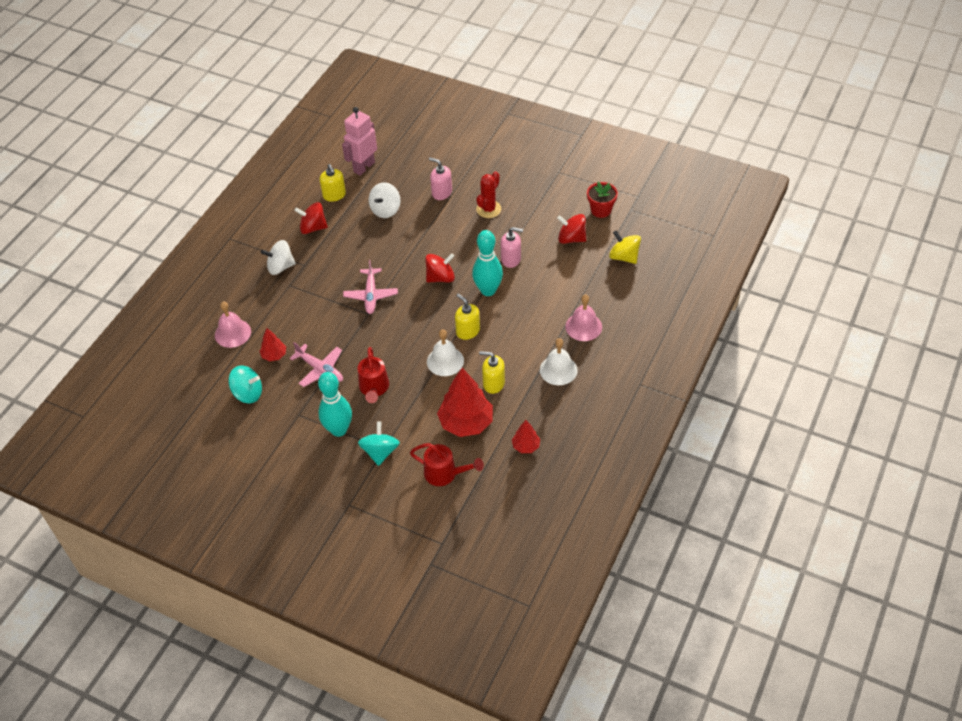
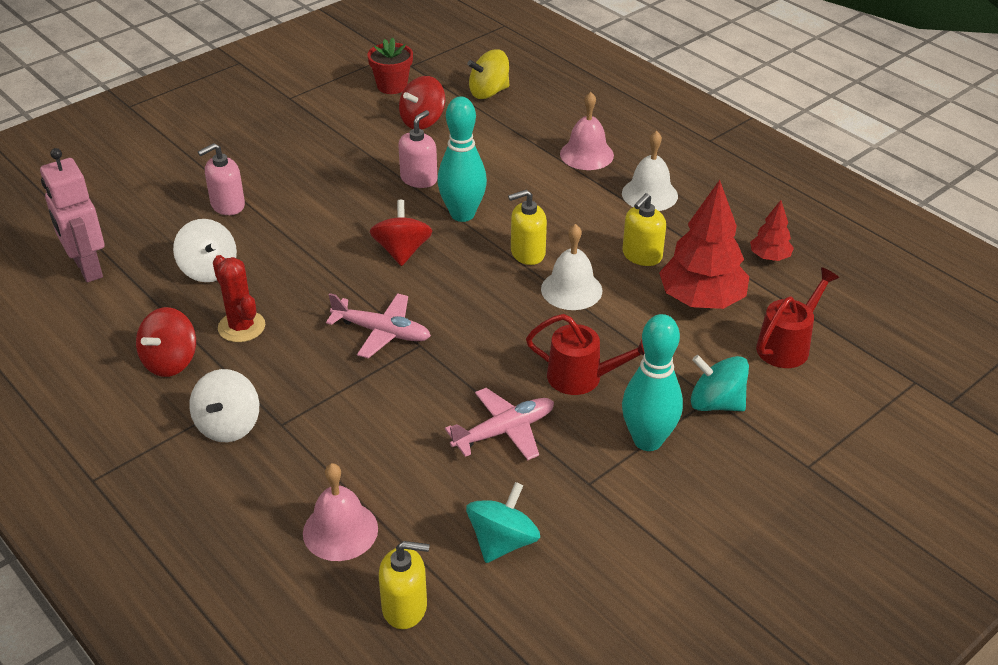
camera: 70 degrees left, 10 degrees down
(274, 355) = (434, 484): red tree -> none
(334, 195) = (118, 317): yellow soap dispenser -> yellow soap dispenser (405, 607)
(488, 209) = (304, 172): red cactus -> red cactus (241, 327)

